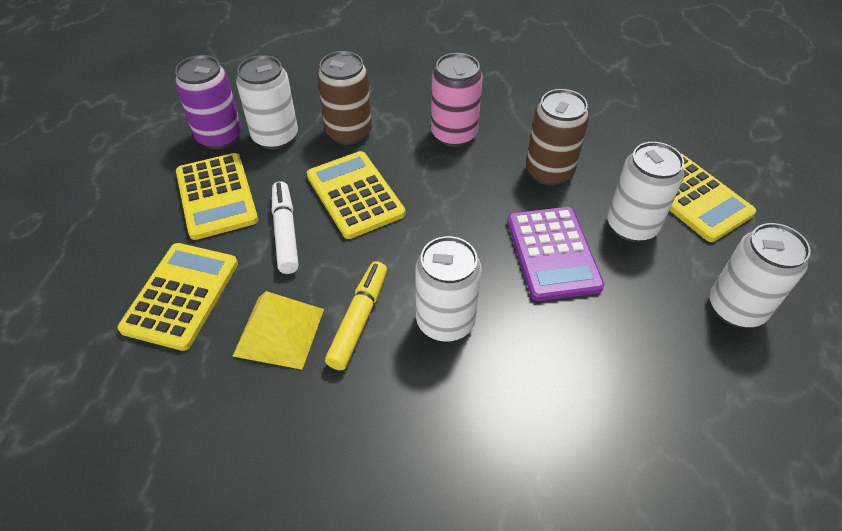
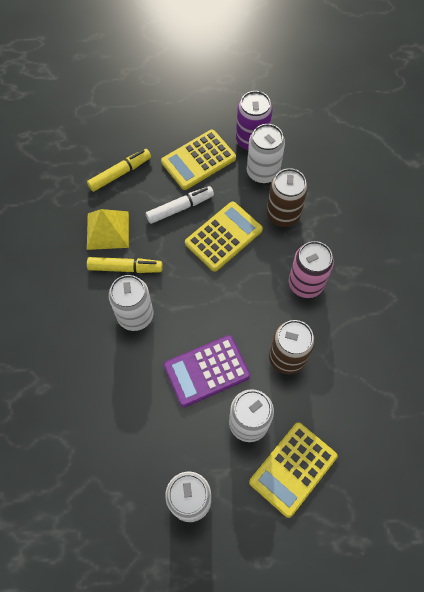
camera: 75 degrees right, 15 degrees up
(181, 295) = (120, 173): yellow calculator -> yellow marker

